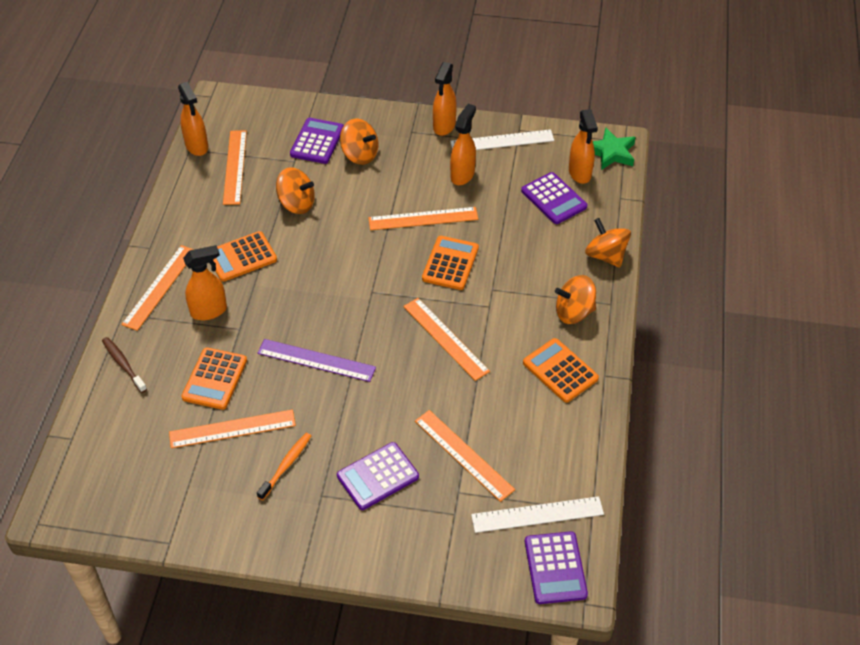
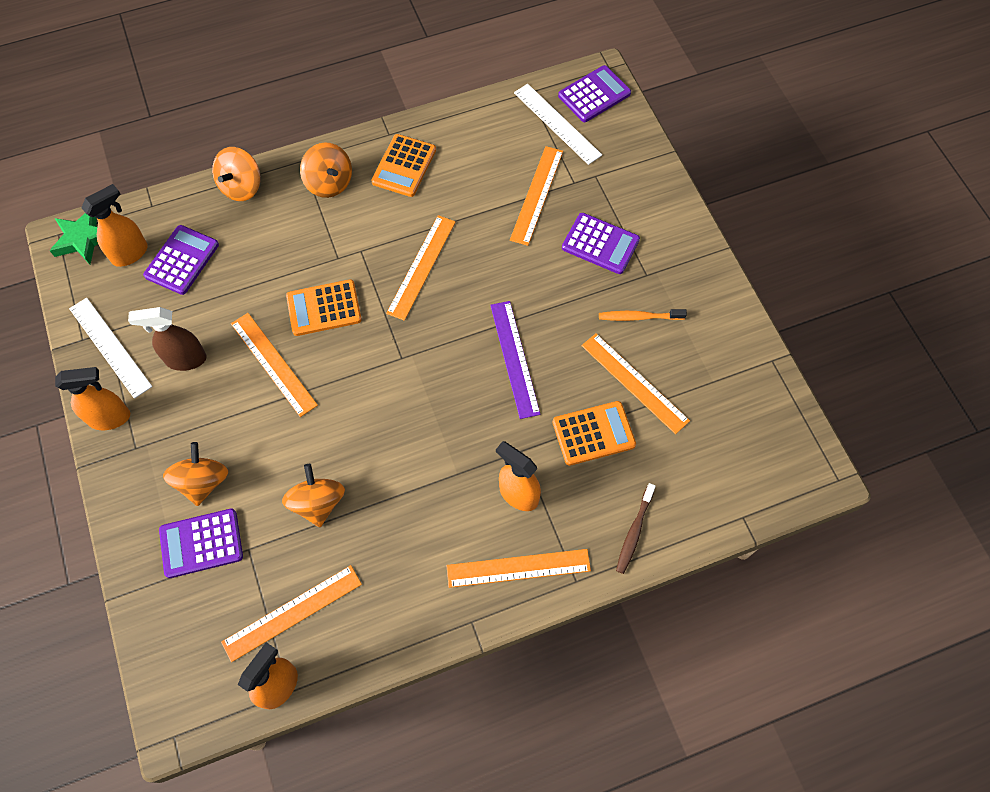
camera: 120 degrees left, 15 degrees up
(241, 257) = (428, 510): orange calculator -> none
(462, 175) = (185, 359): orange spray bottle -> brown spray bottle

